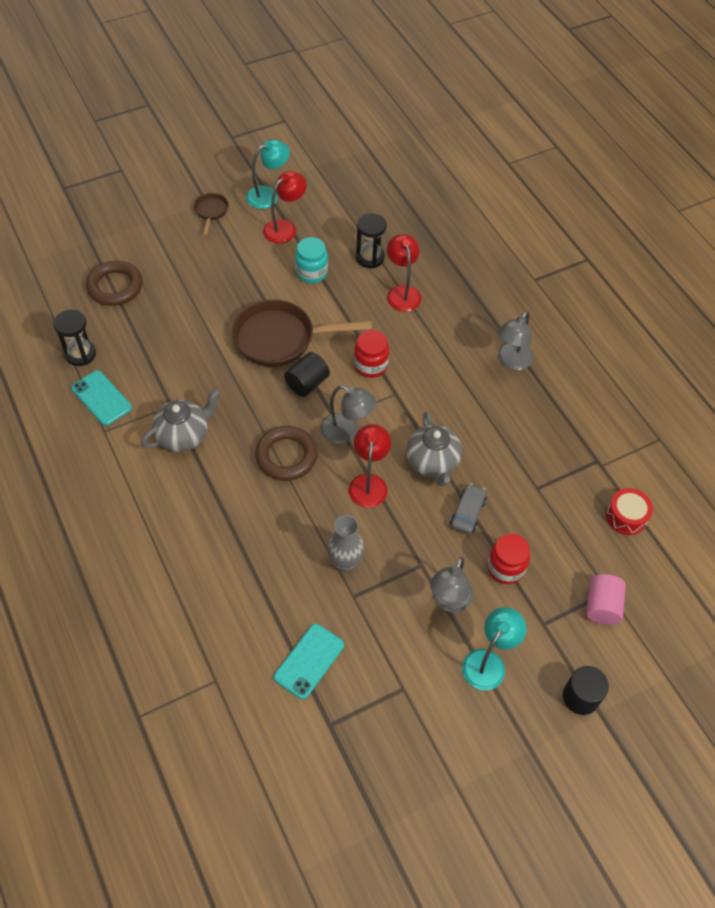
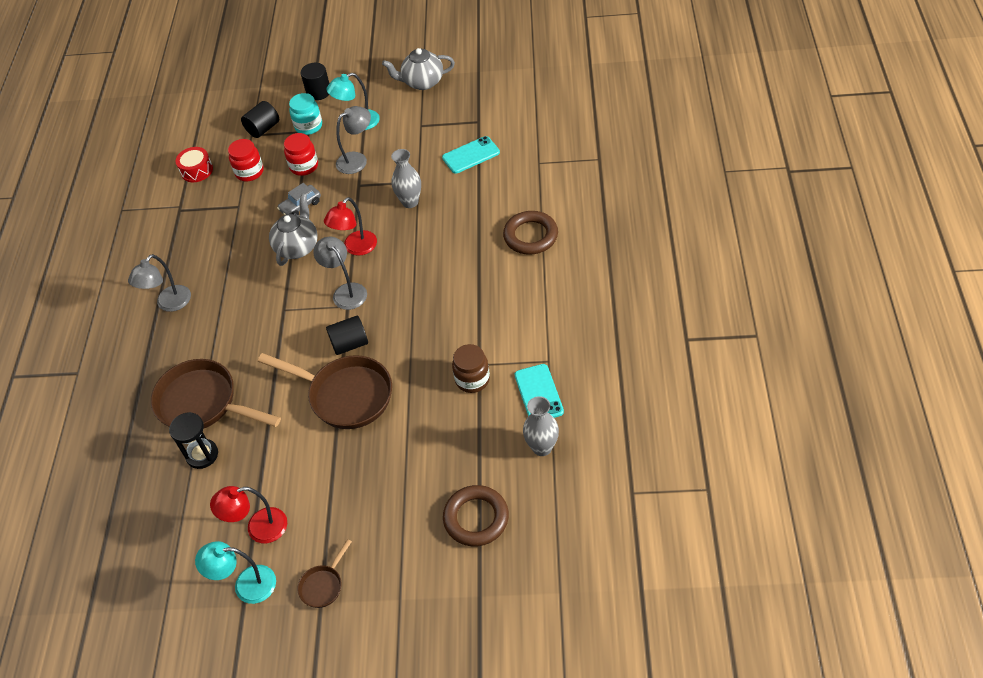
camera: 145 degrees left, 5 degrees down
(80, 354) = (542, 447): black hourglass -> grey vase
(170, 390) = (472, 379): none -> brown jar
(183, 435) = (480, 333): grey teapot -> grey teapot (422, 82)
(286, 456) = (405, 288): brown ring -> brown ring (530, 236)
(311, 272) = (270, 459): turquoise jar -> turquoise jar (308, 126)
(370, 365) = (285, 341): red jar -> red jar (249, 172)
(402, 292) = (203, 403): red lamp -> brown pan
(511, 361) = (169, 304): grey lamp -> grey lamp turned 150 degrees clockwise
(601, 606) = (263, 129): pink cylinder -> black cylinder

